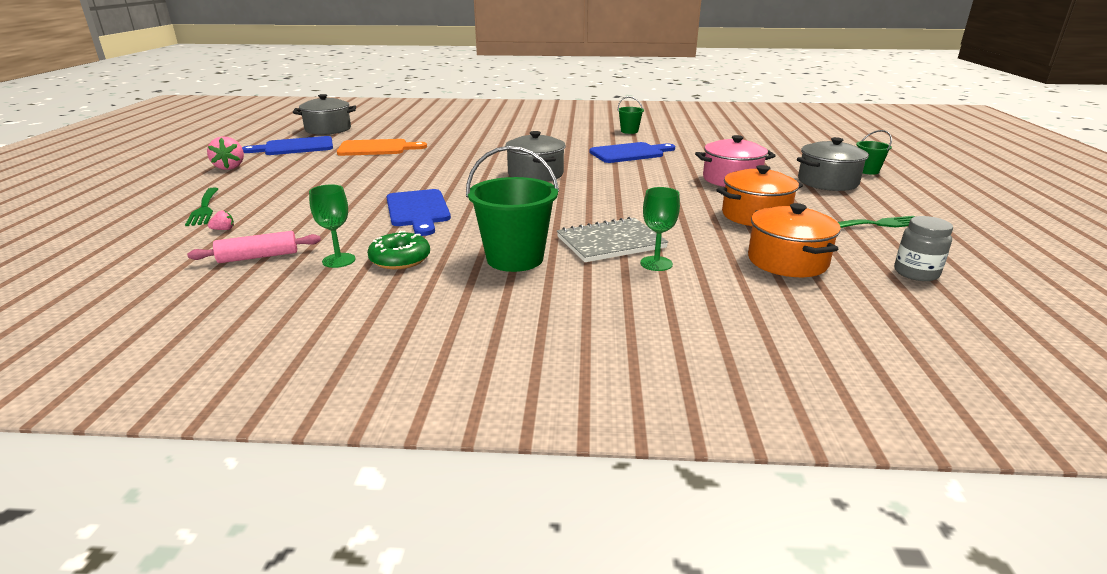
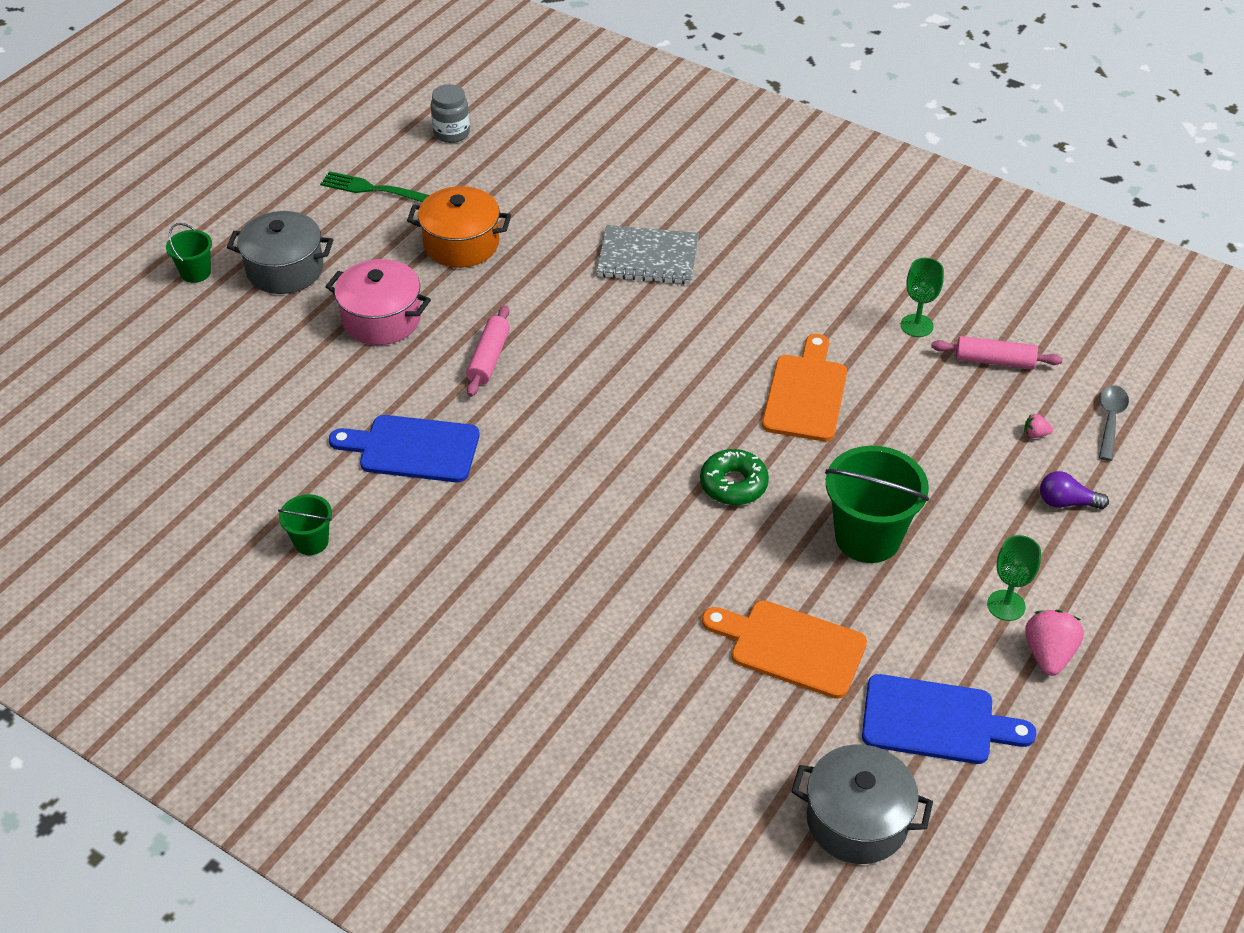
camera: 150 degrees left, 20 degrees up
(149, 249) = (1110, 420): none -> grey spoon
(204, 208) = (1066, 502): green fork -> purple light bulb
(400, 259) = (858, 306): green donut -> green donut (733, 484)
(418, 210) = (805, 393): blue cutting board -> orange cutting board
(515, 259) = (753, 268): green bucket -> green bucket (867, 537)
(535, 174) = (605, 434): grey pot -> none
(643, 181) = (489, 358): none -> pink rolling pin
(656, 263) = (638, 216): green goblet -> green goblet (1006, 605)
(787, 261) = (527, 179): orange pot -> none

